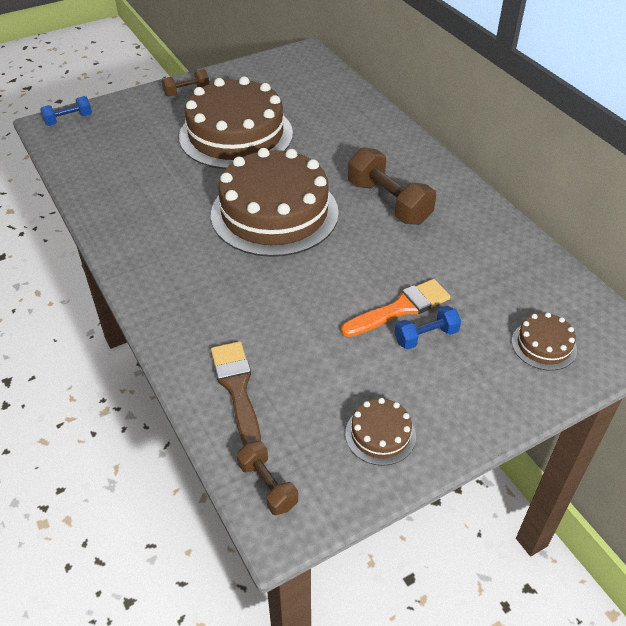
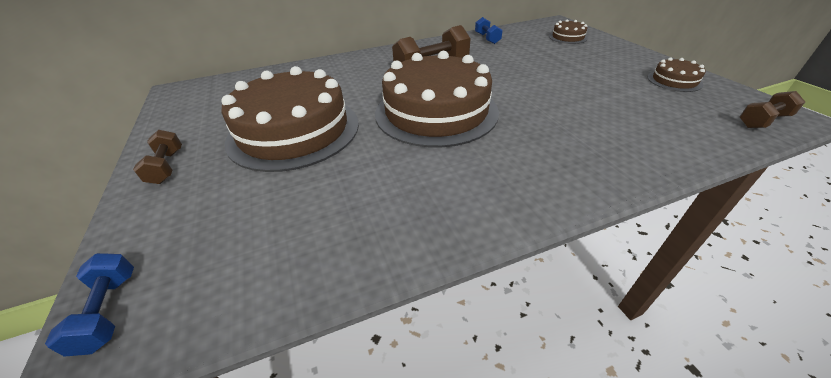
camera: 80 degrees left, 5 degrees down
(237, 389) = (674, 133): brown brush -> none
(400, 308) = (550, 69): orange brush -> none
(426, 336) = (574, 63): blue dumbbell -> blue dumbbell (487, 38)

